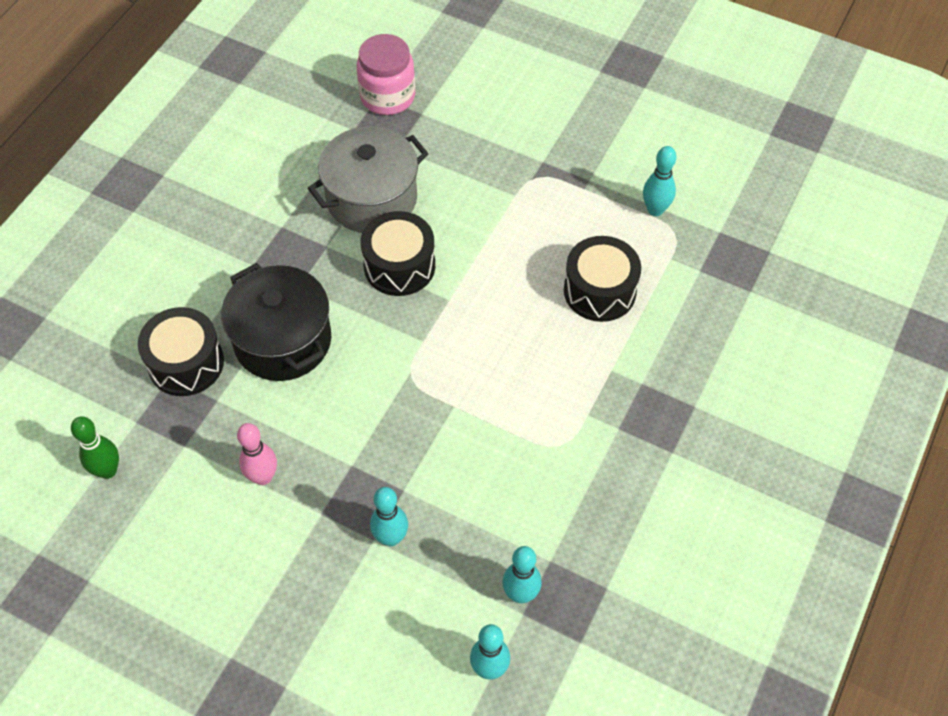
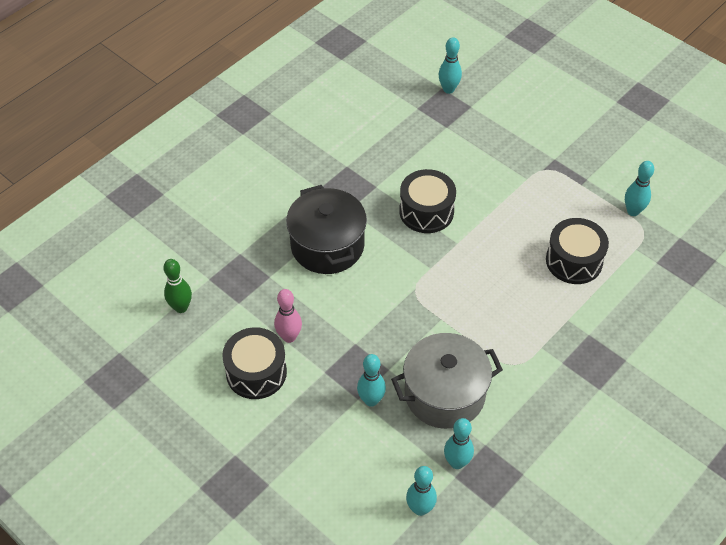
camera: 15 degrees right, 5 degrees down
(186, 363) = (254, 246): black drum -> black drum (256, 372)
(372, 199) = (418, 160): grey pot -> grey pot (444, 394)
(387, 96) = (448, 89): pink jar -> turquoise bowling pin

